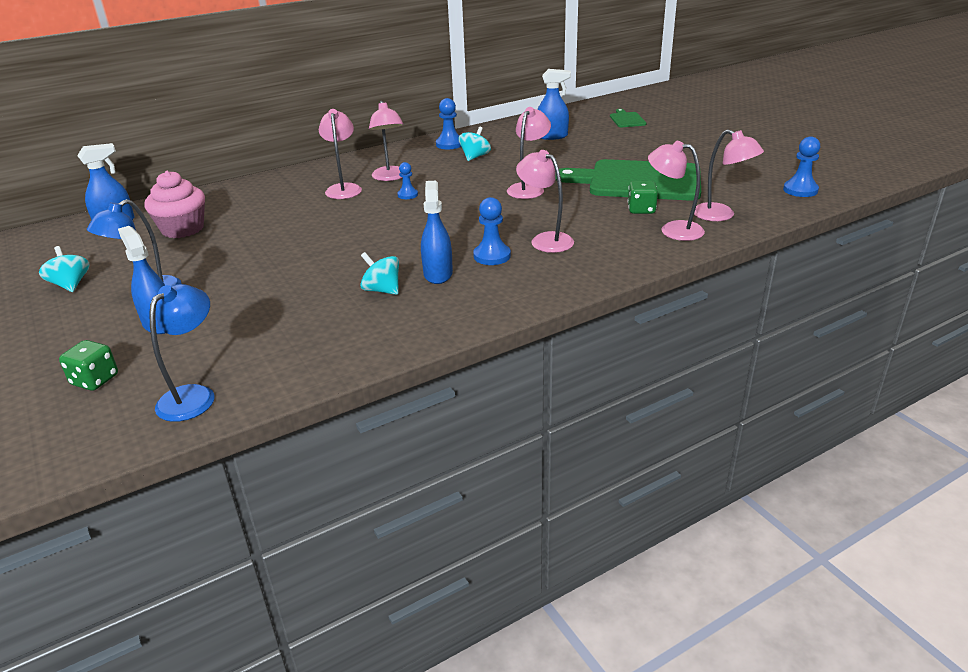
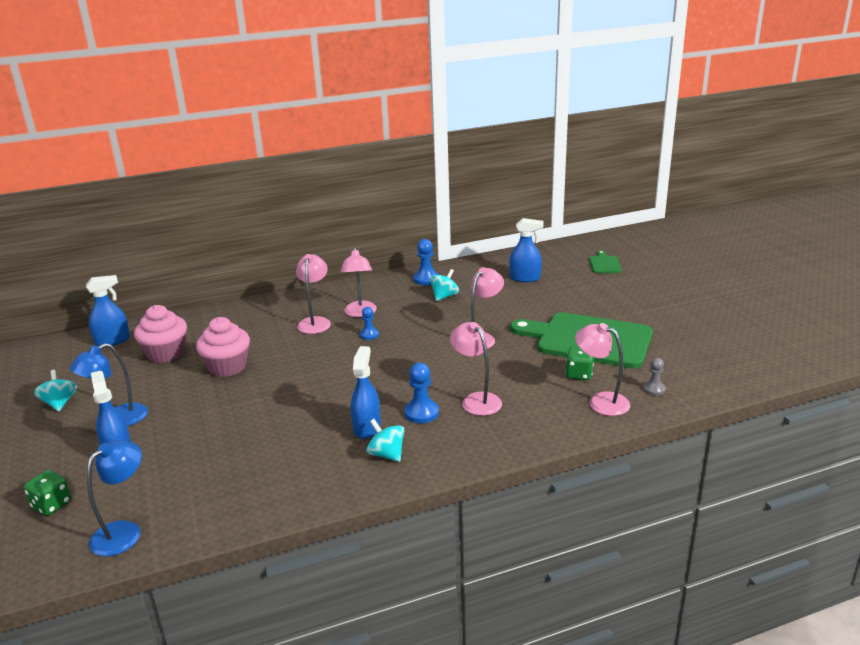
camera: 10 degrees right, 5 degrees down
(259, 235) = (227, 367): none -> pink cupcake
(382, 290) = (312, 440): turquoise spinning top -> turquoise spinning top (386, 454)
(721, 215) = (654, 389): pink lamp -> grey pawn
(800, 190) = (745, 367): blue pawn -> none

